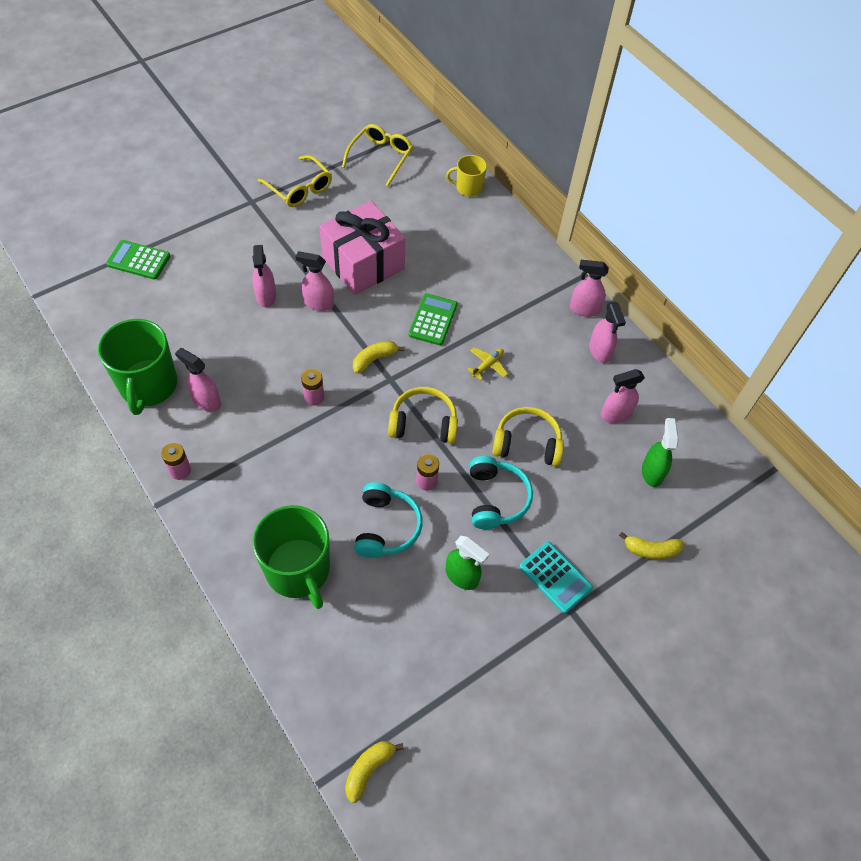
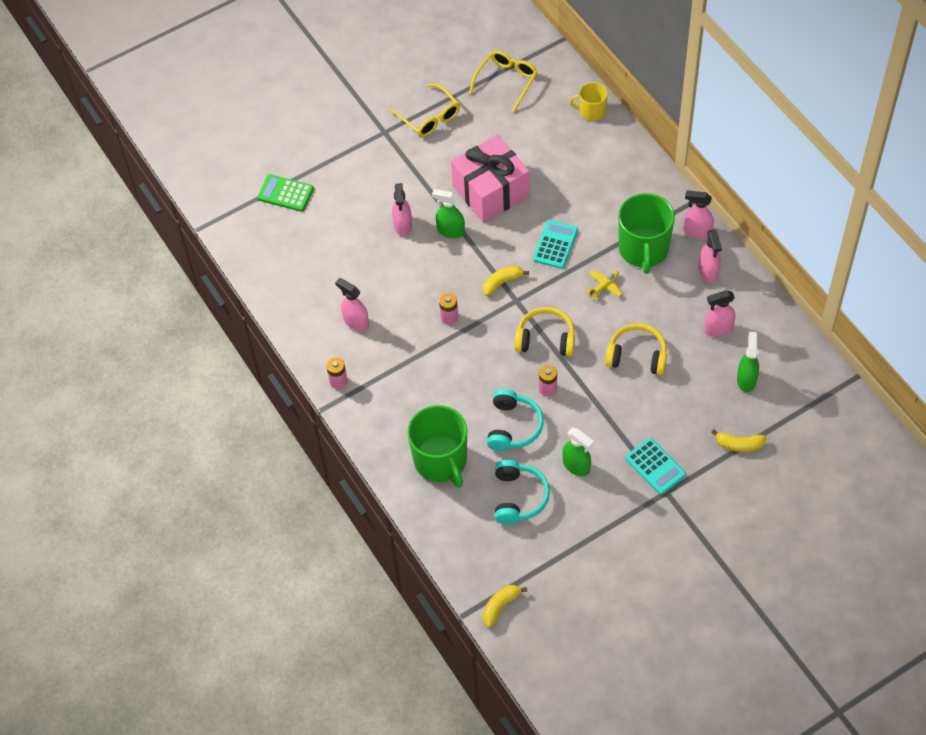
camera: 10 degrees right, 0 degrees up
(148, 385) = (305, 309): green mug -> green mug (643, 250)
(318, 303) = (450, 231): pink spray bottle -> green spray bottle
(433, 320) = (555, 245): green calculator -> turquoise calculator
(496, 498) = (607, 403): turquoise headphones -> turquoise headphones (518, 497)

